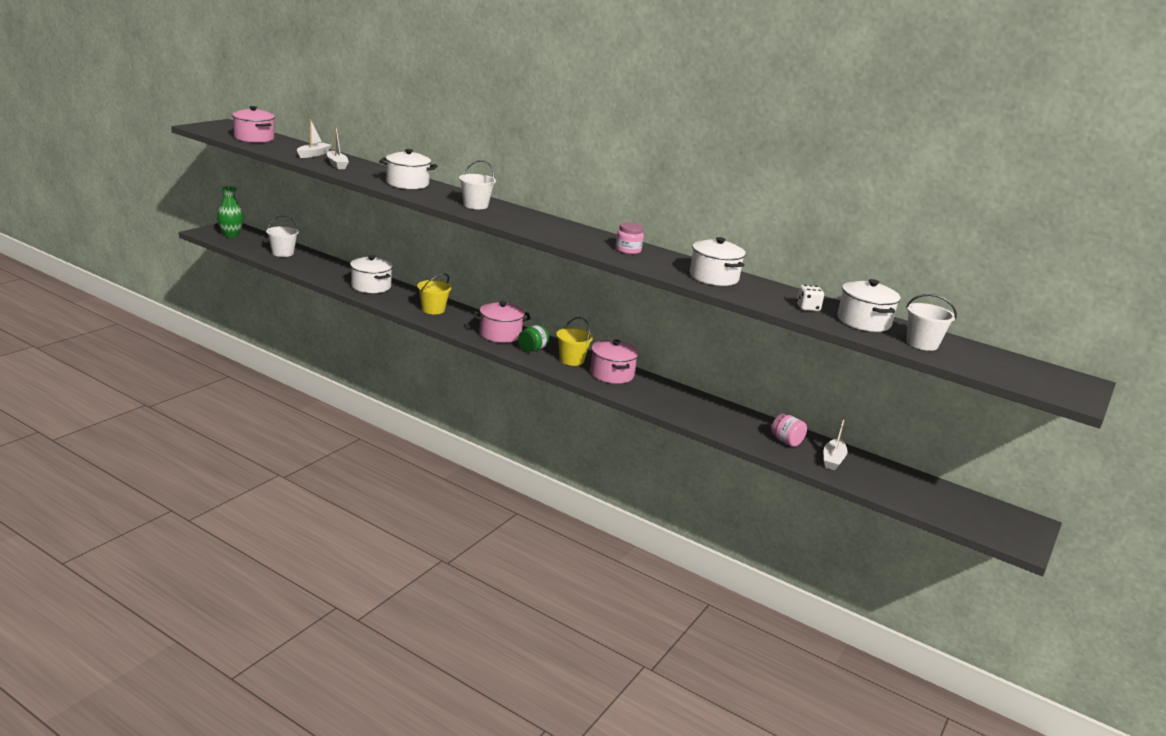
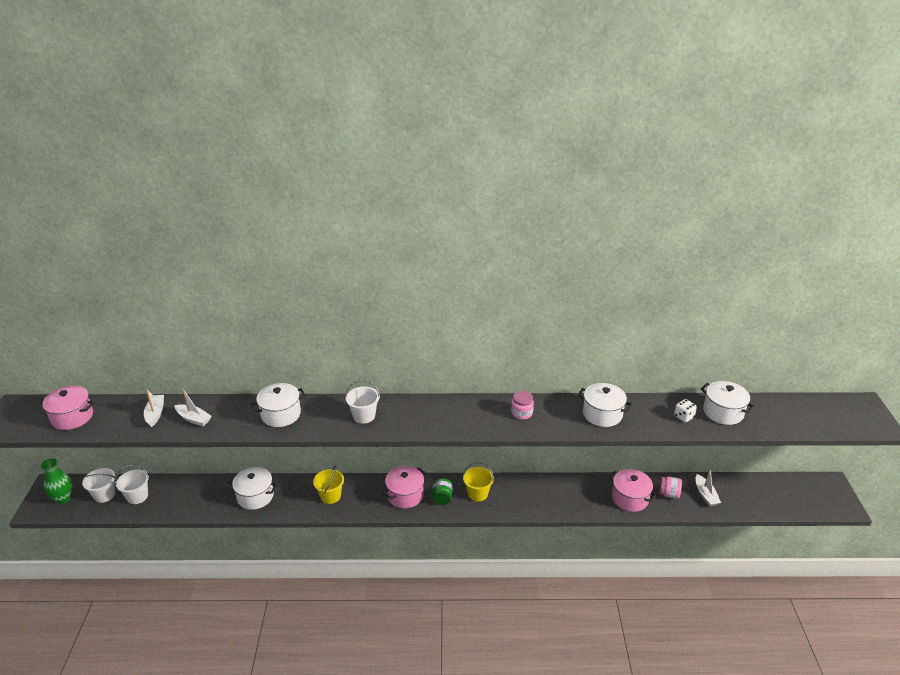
camera: 30 degrees left, 10 degrees up
(612, 374) = (515, 492): pink pot -> pink pot (630, 498)
(922, 344) = (771, 417): white bucket -> white bucket (104, 495)

